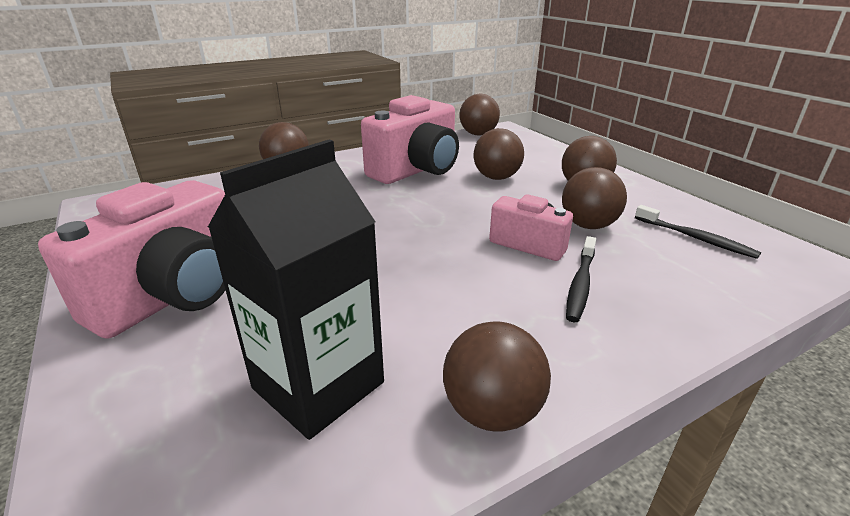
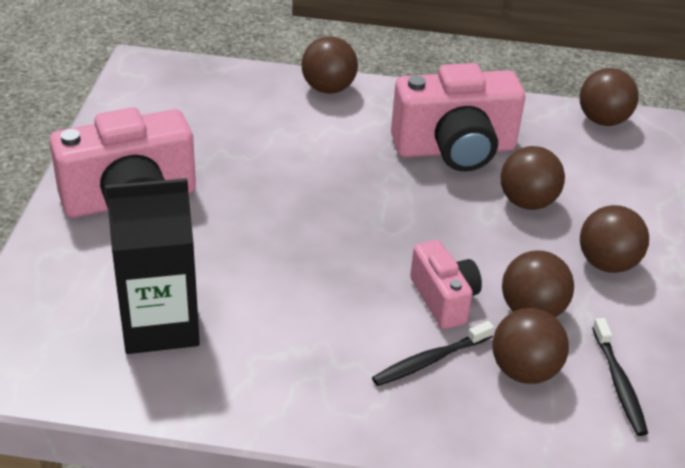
camera: 35 degrees right, 10 degrees up
(492, 411) = (241, 404): brown ball -> brown ball (524, 370)

